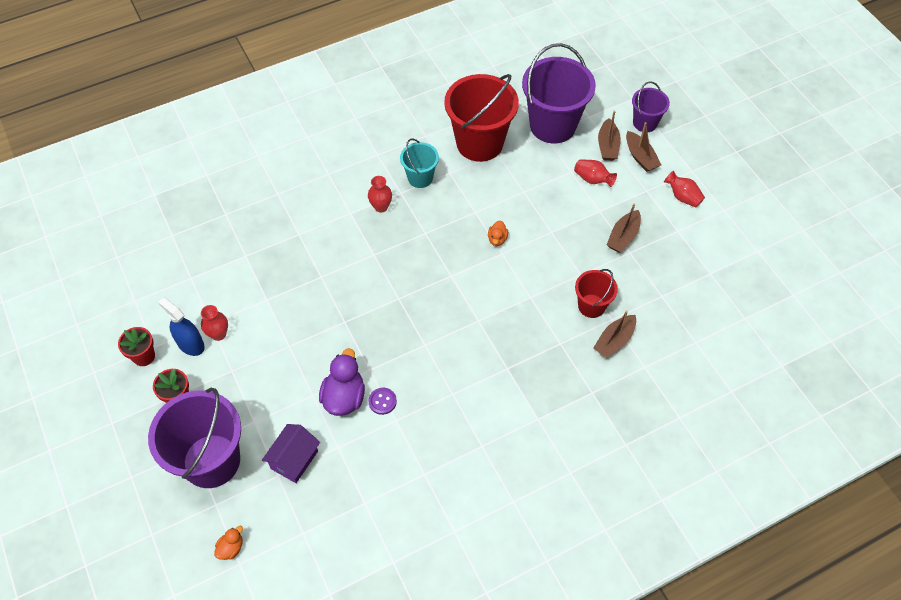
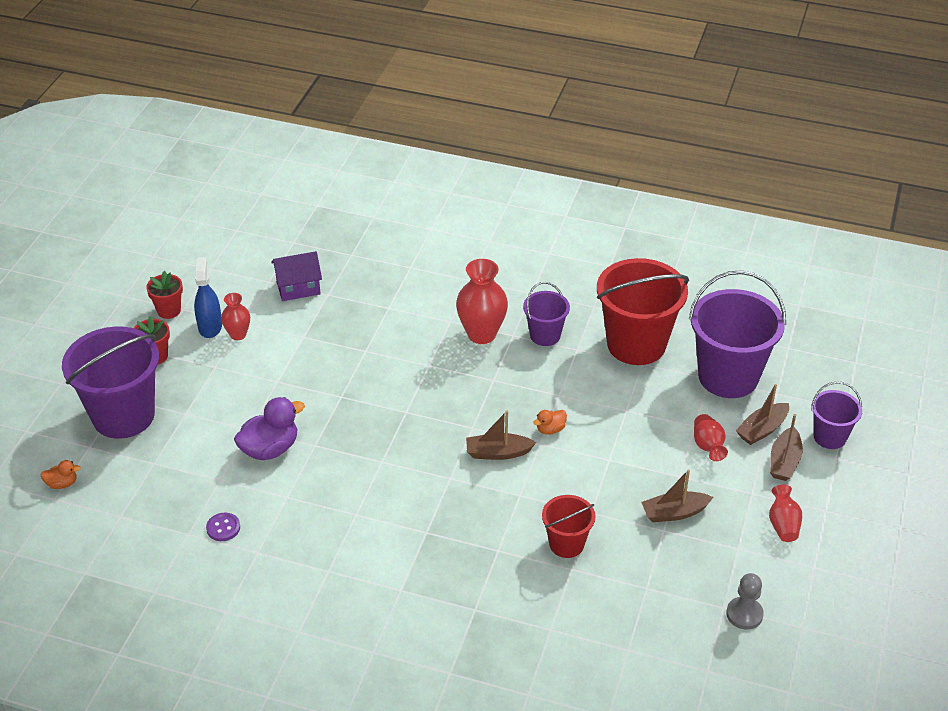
camera: 45 degrees right, 15 degrees down
(294, 460) = (178, 462): purple house -> purple house (298, 288)
(381, 207) = (481, 334): red vase -> red vase, size x1.77
(382, 401) = (294, 475): purple button -> purple button (223, 528)
(420, 178) = (545, 335): turquoise bucket -> purple bucket
(614, 341) = (550, 587): brown boat -> brown boat (498, 453)
(724, 268) = (744, 614): none -> grey pawn

